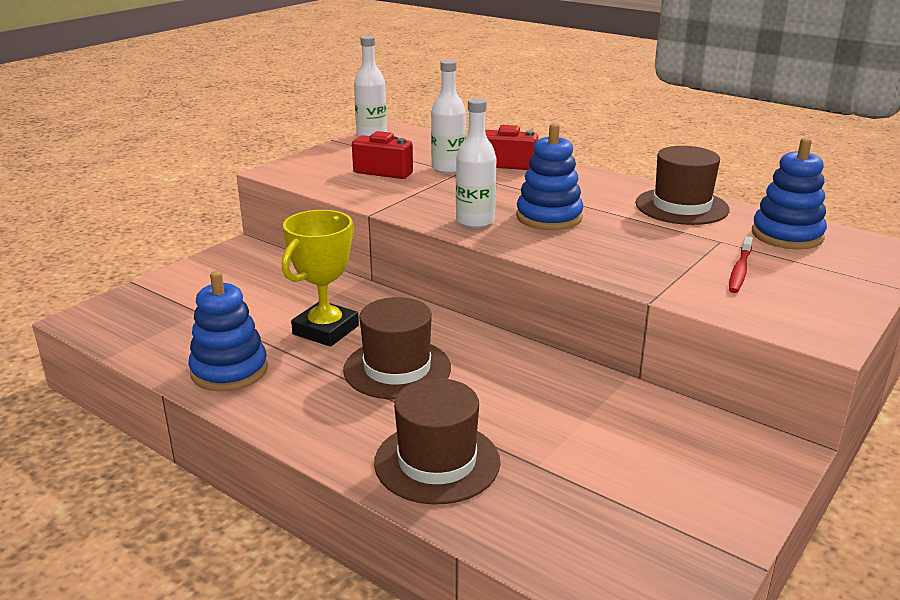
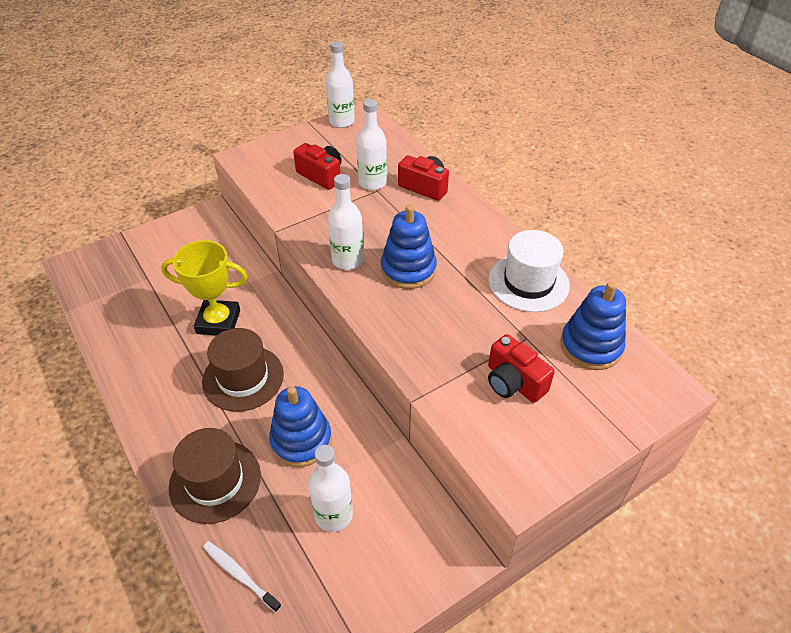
camera: 20 degrees right, 20 degrees up
(229, 371) = (135, 346): blue stacking toy -> blue stacking toy (301, 440)
(326, 330) = (218, 322): yellow trophy -> yellow trophy turned 45 degrees clockwise
(542, 536) = (240, 575): none -> white toothbrush
(610, 455) = (333, 515): none -> white bottle
(681, 206) = (528, 282): brown hat -> white hat
(740, 270) = (513, 382): red toothbrush -> red camera

